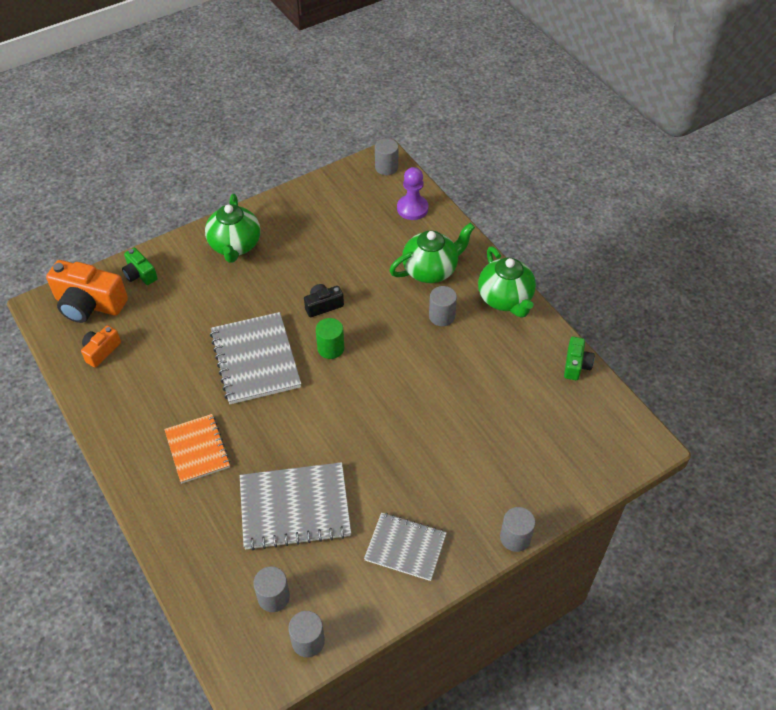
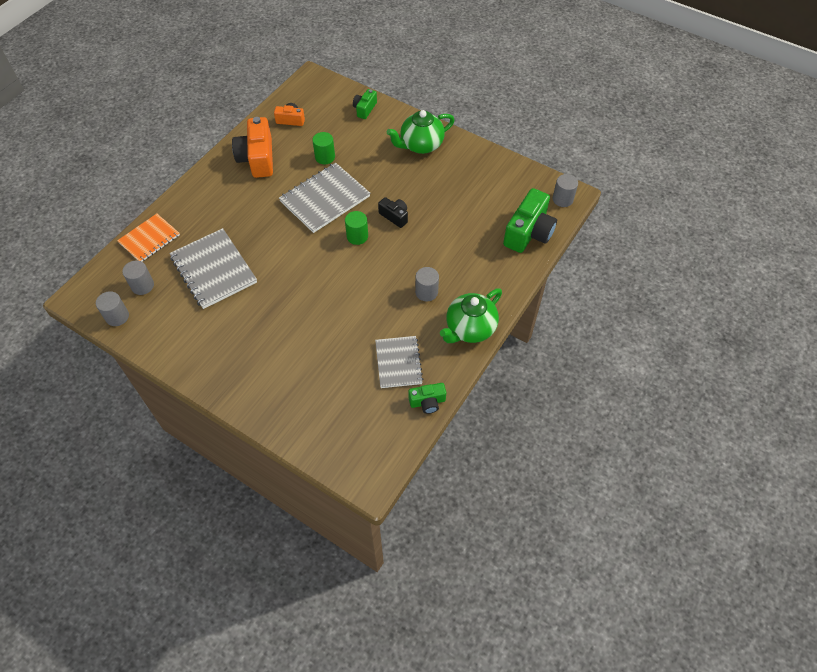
camera: 65 degrees right, 5 degrees up
(89, 304) = (325, 97): orange camera -> orange camera (257, 158)
(189, 337) = (325, 157): none -> green cylinder
(197, 449) = (237, 200): orange notebook -> orange notebook (149, 239)
(405, 547) = (206, 345): grey notebook -> grey notebook (398, 363)
(412, 208) = (528, 232): purple pawn -> green camera
(431, 270) = (470, 268): green teapot -> none
(515, 538) = (241, 411): grey cylinder -> none

